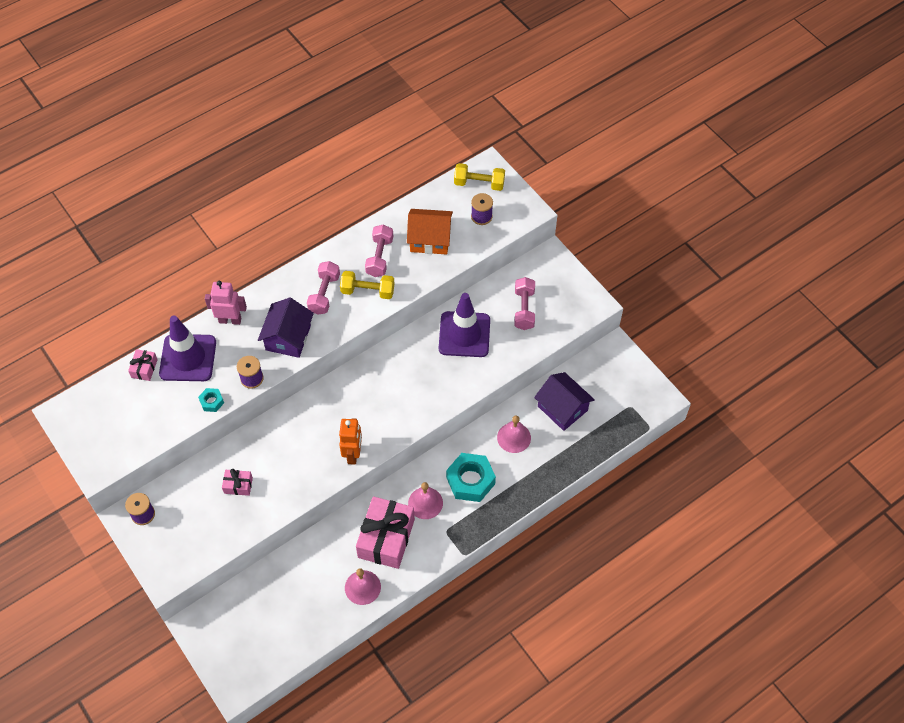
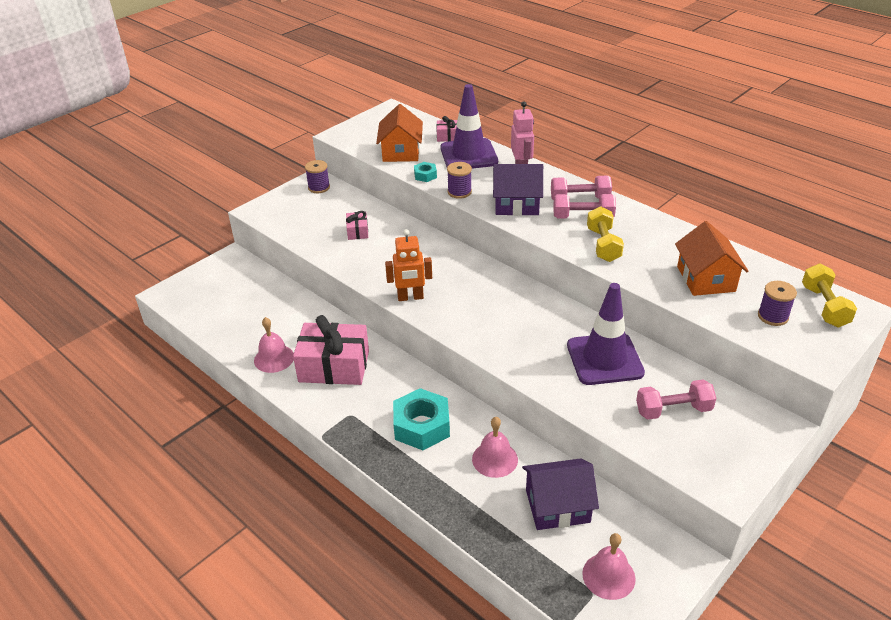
camera: 80 degrees right, 20 degrees down
(157, 416) = (401, 152): none -> orange house
(379, 257) = (655, 245): pink dumbbell -> pink dumbbell (580, 199)
(425, 503) = (383, 391): pink bell -> pink bell (608, 576)
(562, 408) = (557, 506): purple house -> purple house turned 45 degrees clockwise

